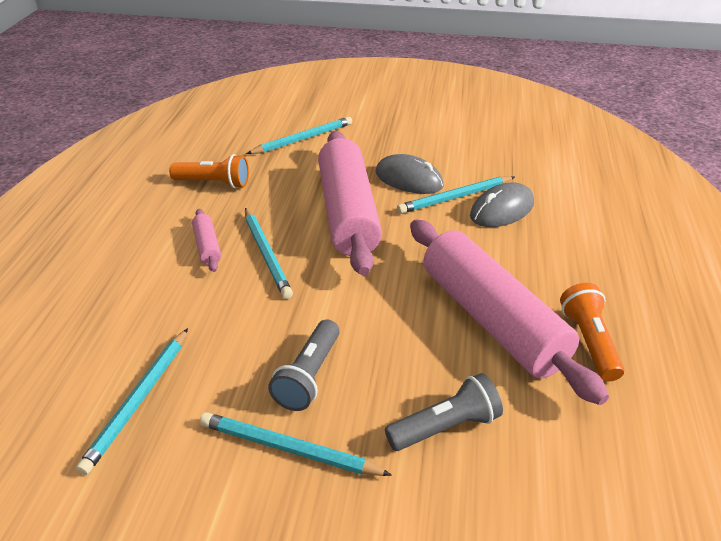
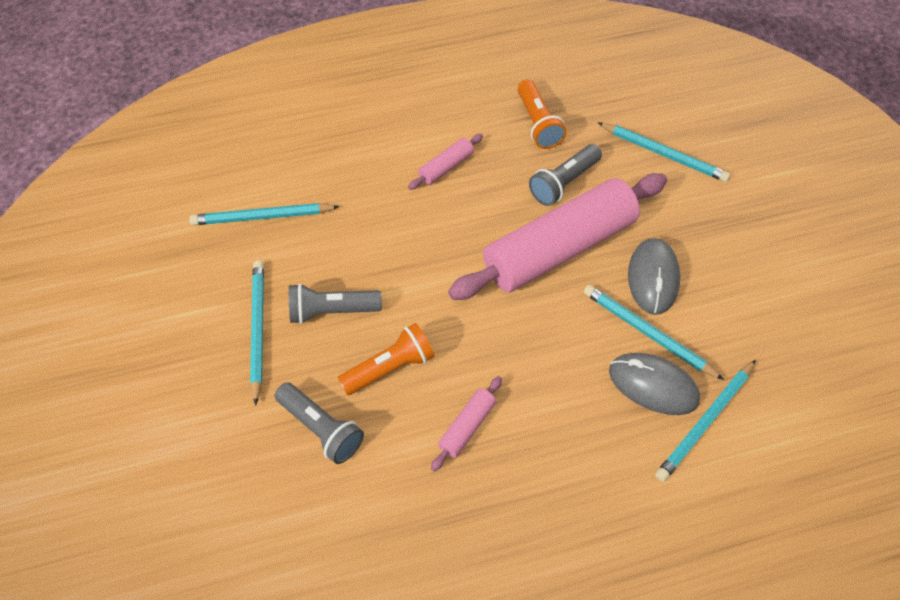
camera: 65 degrees right, 20 degrees up
(266, 254) = (459, 213): turquoise pencil -> turquoise pencil (705, 421)
(286, 190) = (563, 183): none -> grey flashlight
(492, 319) = (467, 426): pink rolling pin -> pink rolling pin, size x0.41
(589, 342) = (479, 522): orange flashlight -> orange flashlight (390, 367)

